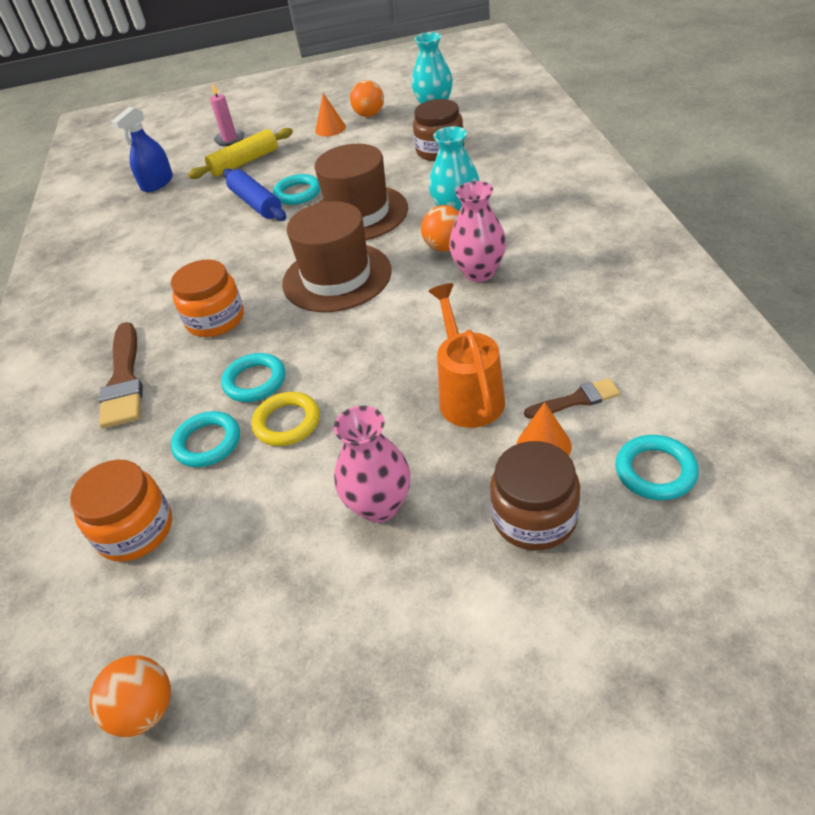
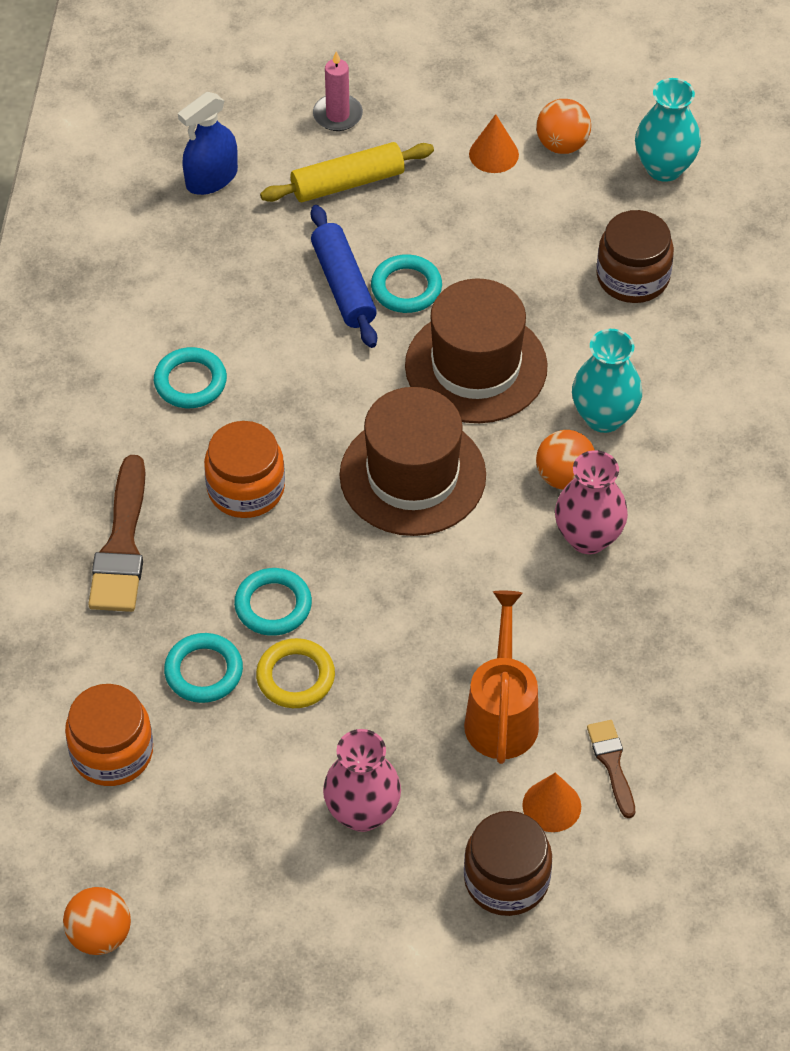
camera: 10 degrees right, 10 degrees up
(576, 400) = (612, 763): brown brush -> brown brush turned 105 degrees counterclockwise
(655, 471) = (645, 874): turquoise ring -> turquoise ring (190, 382)

